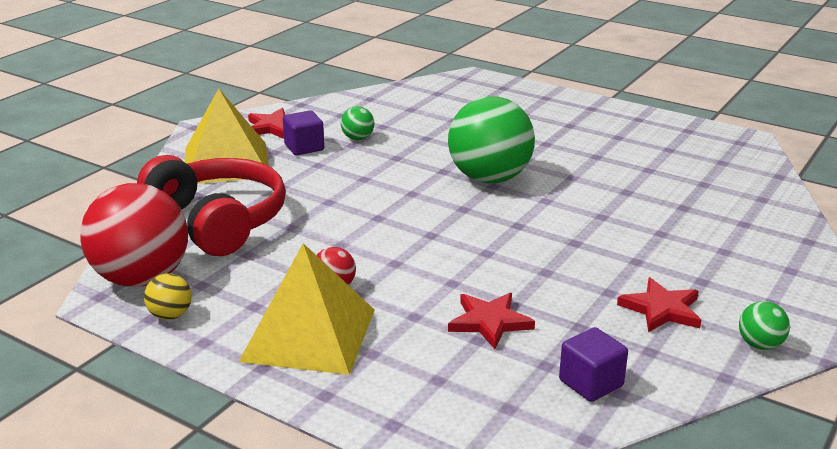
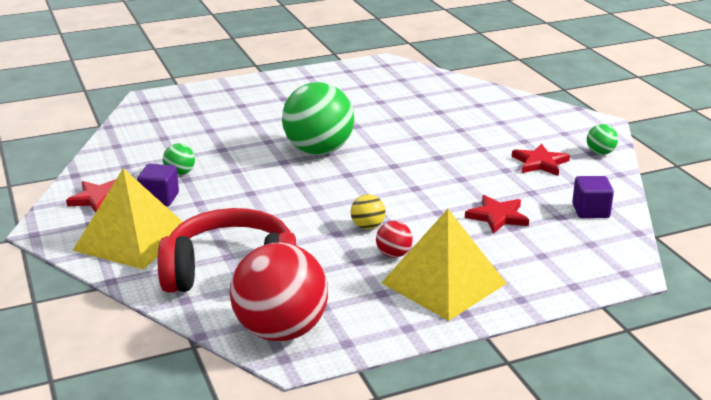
camera: 55 degrees left, 0 degrees up
(170, 315) = (354, 332): yellow ball -> yellow ball (367, 226)

